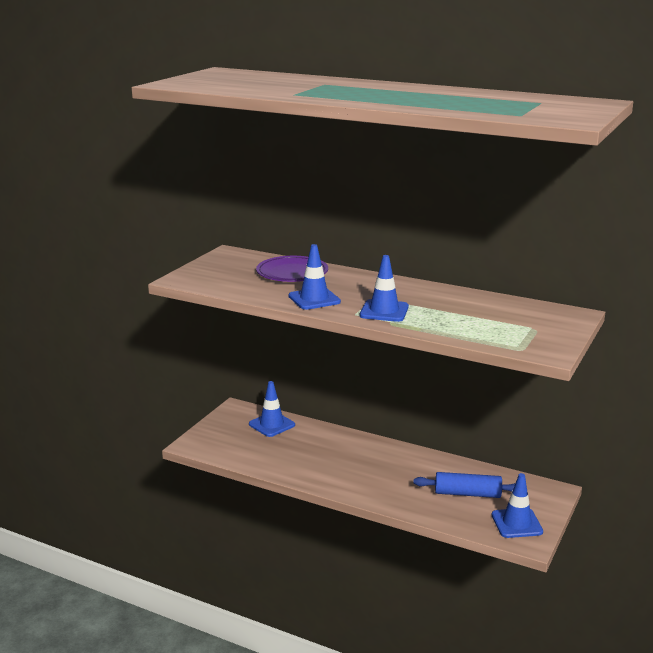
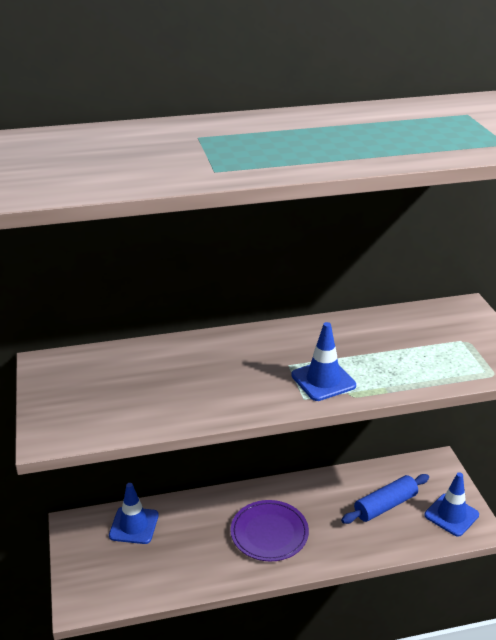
camera: 40 degrees left, 10 degrees up
(292, 273) = (160, 365): purple plate -> purple plate (269, 533)
(314, 299) = (236, 396): blue traffic cone -> none

